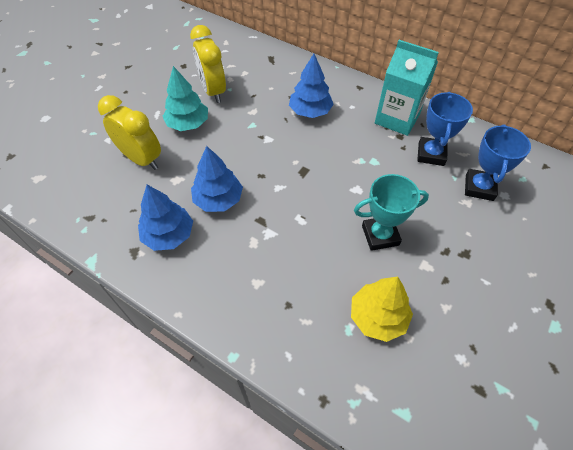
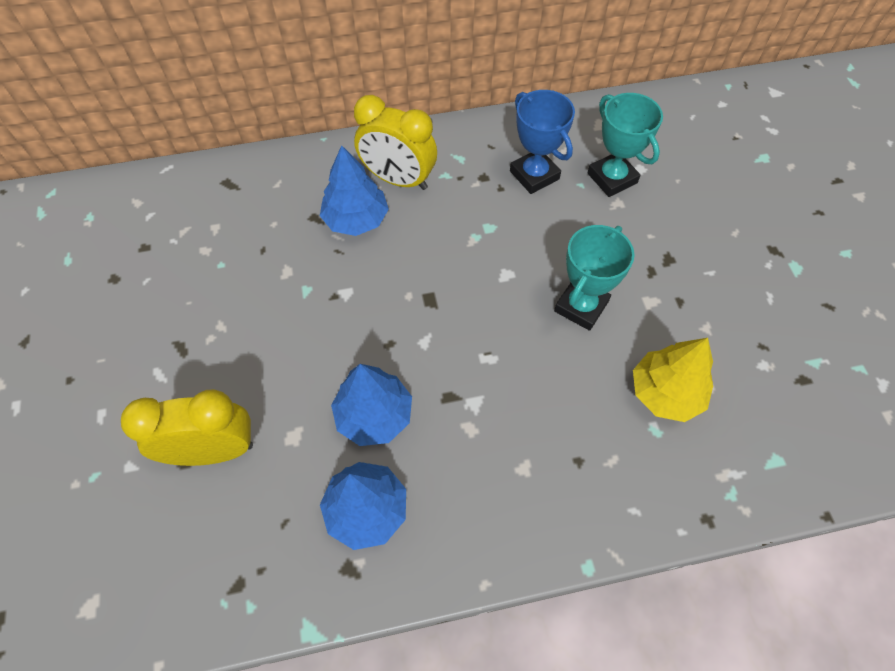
camera: 45 degrees left, 5 degrees up
(188, 124) = (220, 353): turquoise tree -> none
(213, 91) = (202, 283): yellow clock -> yellow clock (398, 180)
(397, 118) = (459, 158): turquoise carton -> none
(479, 187) = (612, 178): blue trophy -> turquoise trophy

